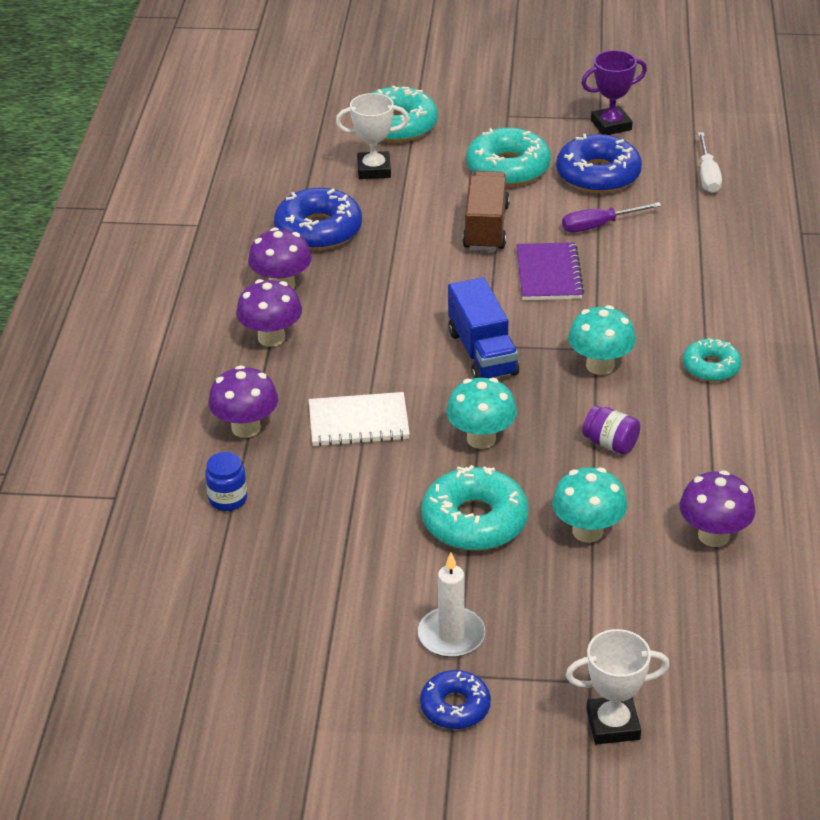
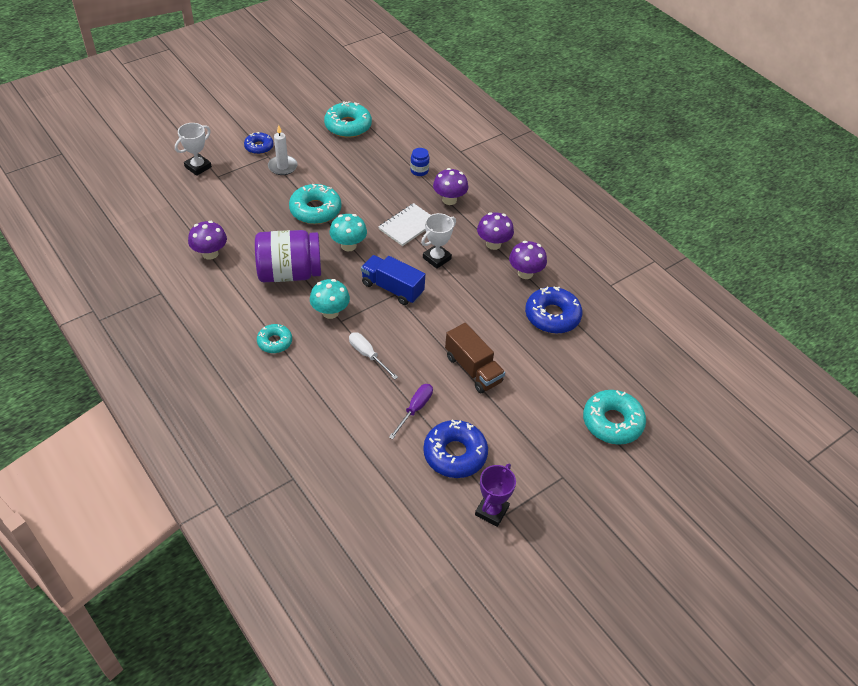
camera: 135 degrees right, 10 degrees up
(374, 170) = (579, 376): white trophy -> white trophy (436, 258)
(508, 168) = (511, 426): turquoise donut -> turquoise donut (348, 126)
(549, 274) = (408, 356): purple notebook -> none
(587, 531) = (265, 229): turquoise mushroom -> none
(610, 443) = (289, 273): purple jar -> purple jar, size x2.37
(707, 175) = (389, 498): white screwdriver -> white screwdriver (367, 355)

